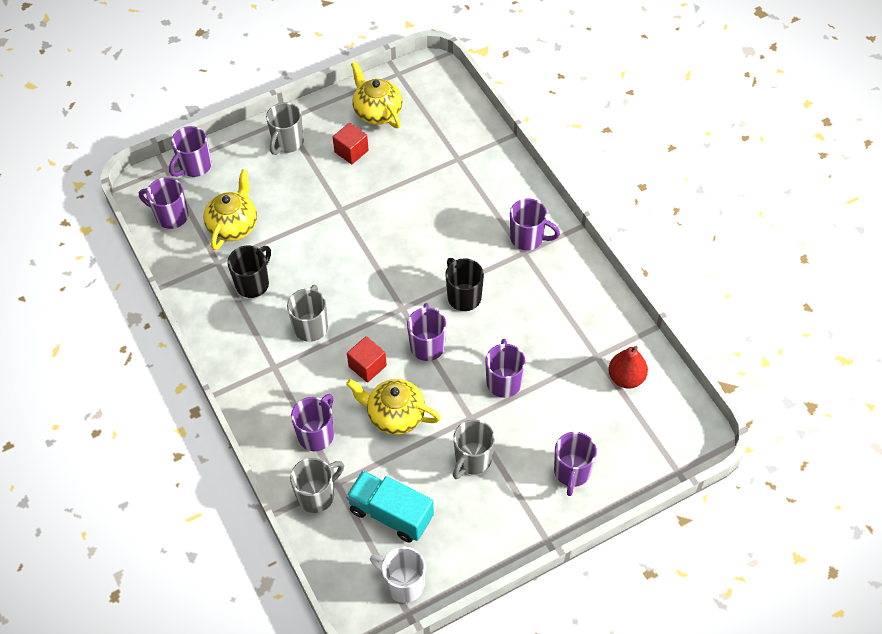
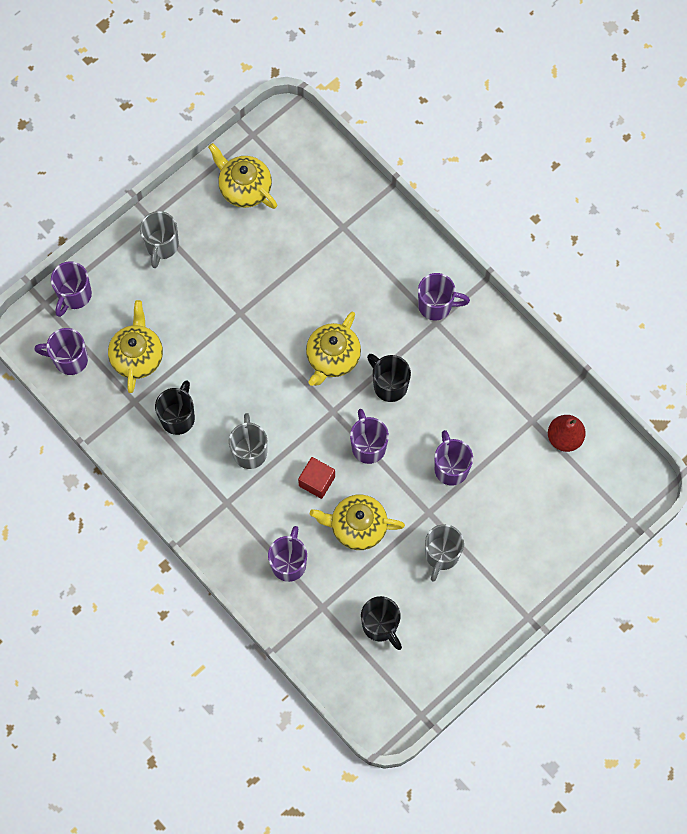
camera: 15 degrees left, 15 degrees up
(317, 495) = (307, 623): grey mug -> none
(351, 151) = (231, 242): red cube -> none
(391, 514) = (380, 626): turquoise truck -> black mug
(403, 584) = (410, 689): white mug -> none
(415, 263) = (332, 358): none -> yellow teapot
(572, 472) = (535, 546): purple mug -> none

